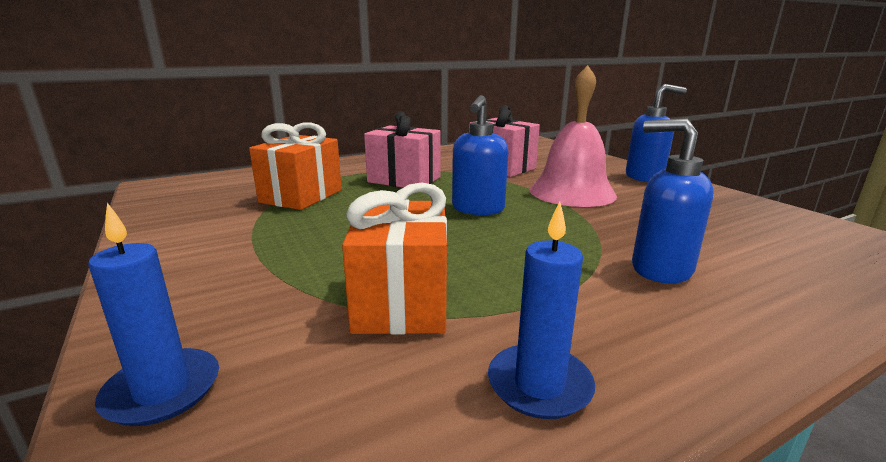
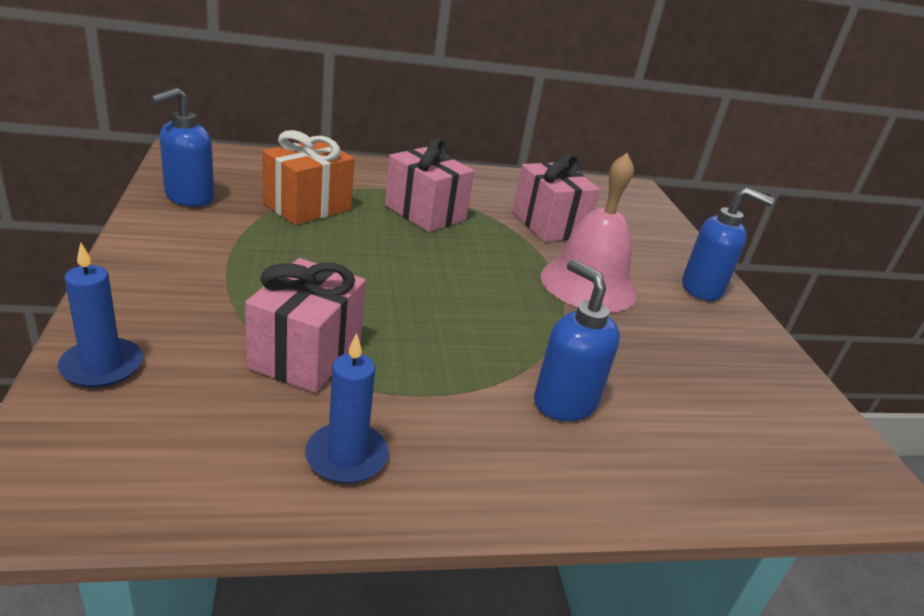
camera: 15 degrees right, 10 degrees up
(401, 302) = (306, 354): orange gift -> pink gift
(478, 209) = (463, 276): blue soap dispenser -> blue soap dispenser (189, 197)

